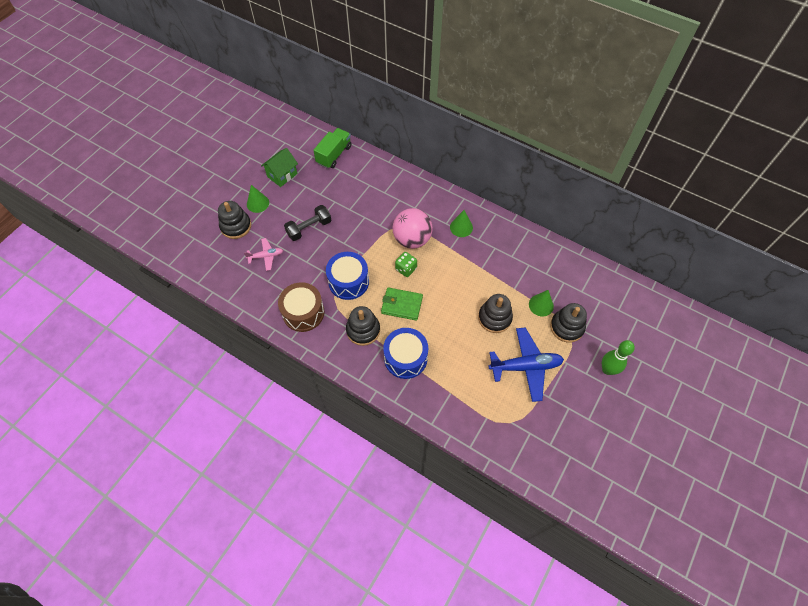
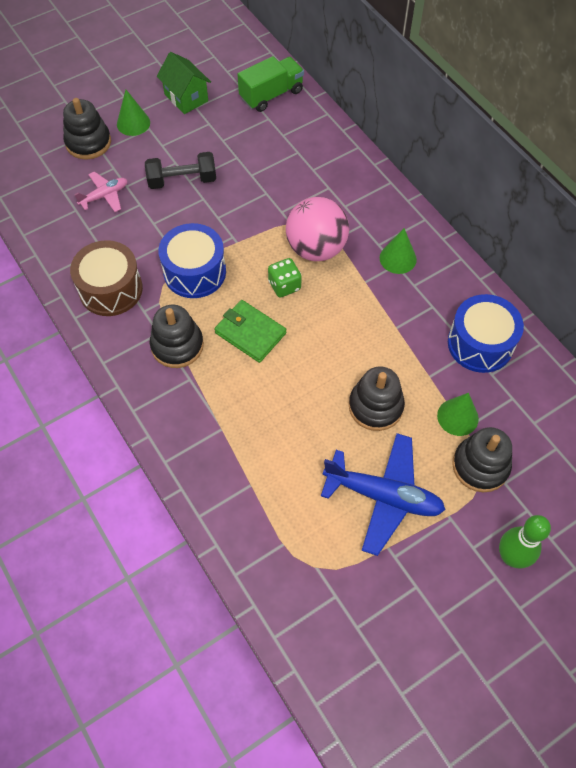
camera: 25 degrees right, 0 degrees up
(266, 256) = (104, 196): pink plane -> pink plane turned 45 degrees counterclockwise
(282, 175) = (186, 98): green house -> green house turned 75 degrees clockwise
(405, 358) = (214, 408): blue drum -> blue drum (480, 343)

